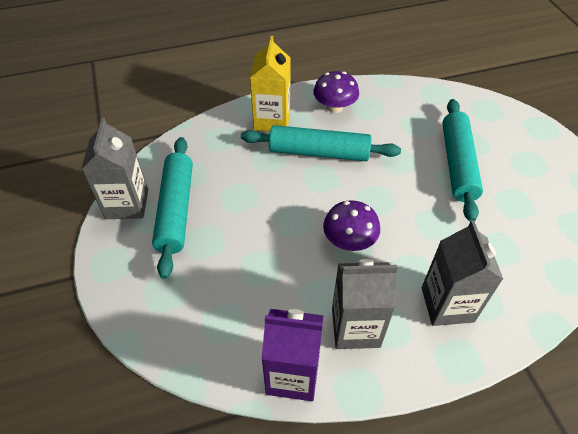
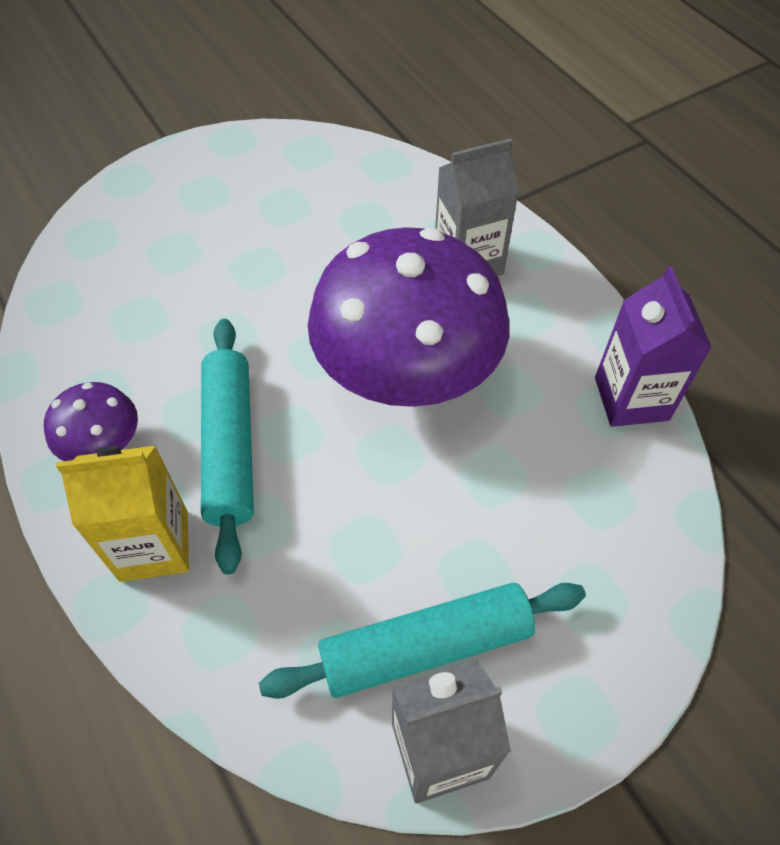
camera: 105 degrees left, 5 degrees up
(349, 241) = (407, 373): purple mushroom -> purple mushroom, size x2.24
(355, 327) = (539, 346): grey carton -> none
(457, 164) = (222, 265): turquoise rolling pin -> none

